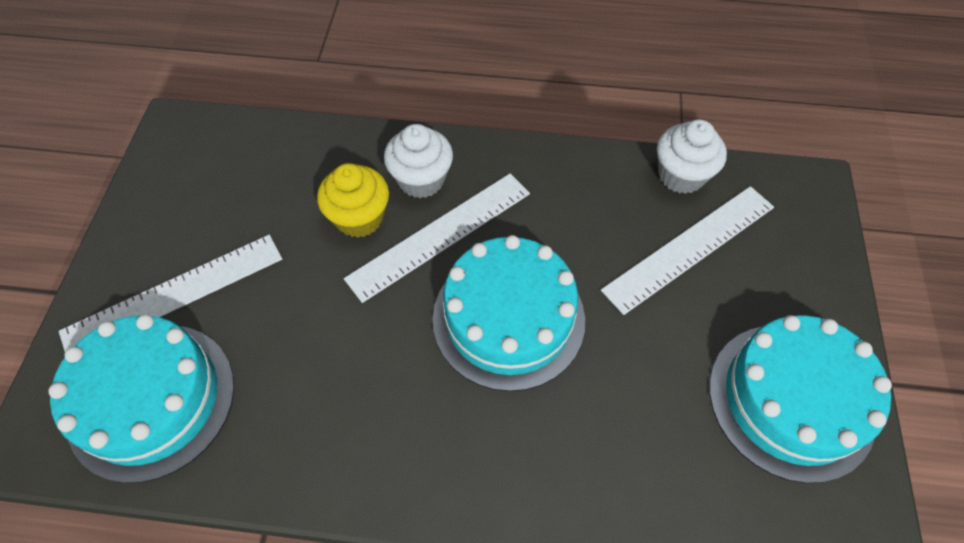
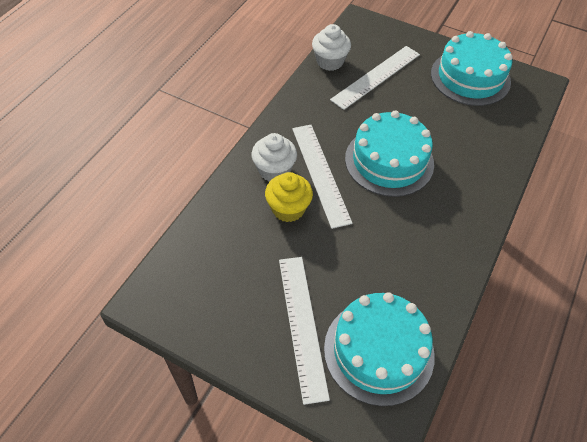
camera: 70 degrees left, 5 degrees down
(689, 247) = (376, 76): white ruler -> white ruler turned 60 degrees clockwise

